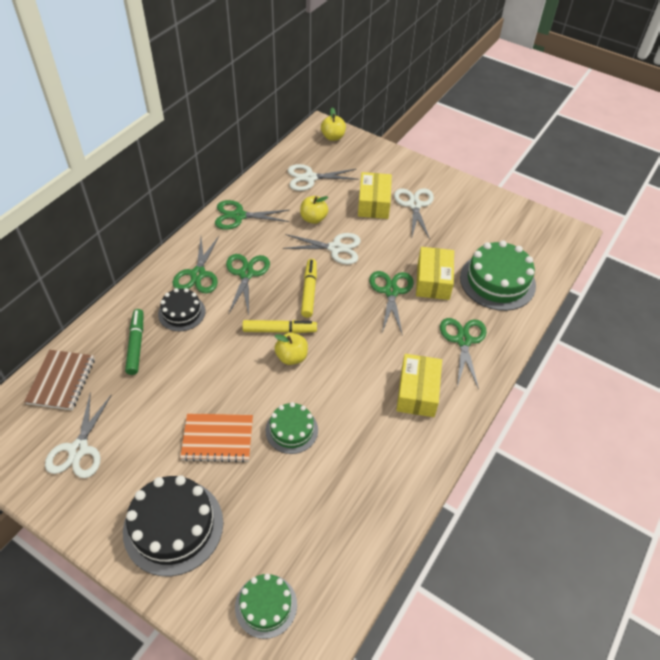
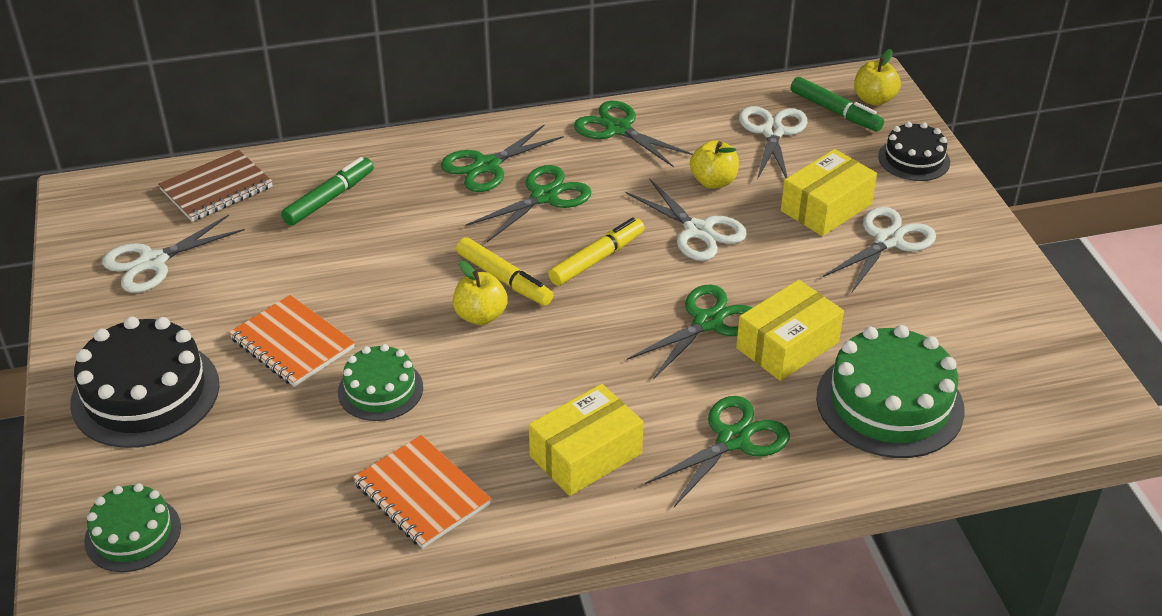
camera: 45 degrees right, 10 degrees down
(181, 312) = (417, 195): black cake -> black cake (914, 159)
(310, 178) = (772, 132): white scissors -> white scissors turned 60 degrees clockwise
(324, 152) = (835, 112): none -> green marker
(374, 467) = (421, 494): none -> orange notebook

